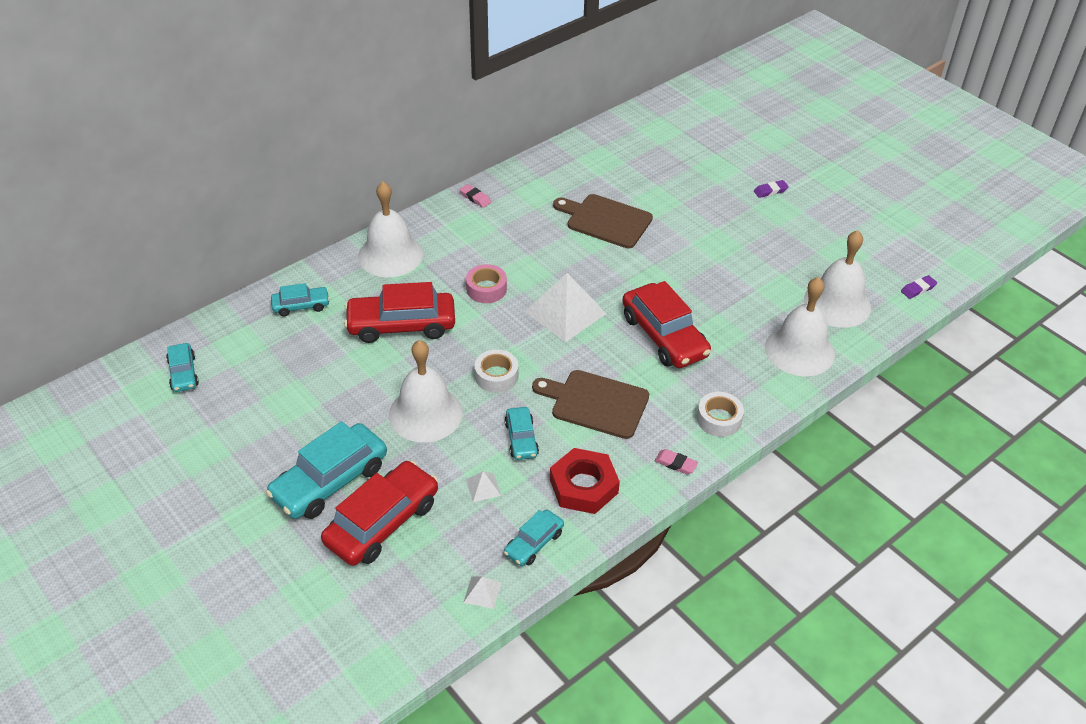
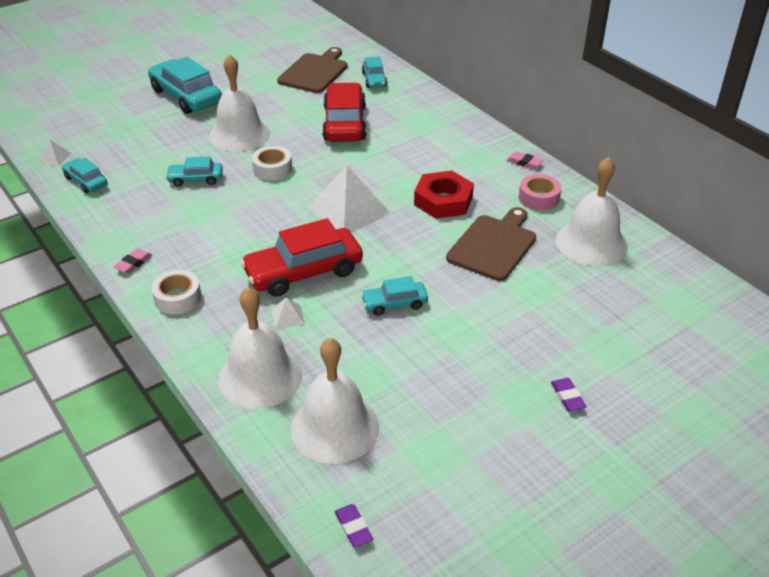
camera: 95 degrees right, 5 degrees down
(183, 373) = (309, 40): turquoise car -> turquoise car (394, 303)
(382, 522) = (138, 117): red car -> none
(390, 255) = (436, 117): white bell -> white bell (591, 243)
(475, 198) = (524, 162): pink eraser -> pink eraser turned 75 degrees clockwise
(483, 487) = (152, 160): white pyramid -> white pyramid (288, 317)
(486, 289) = (387, 166): pink tape -> pink tape (538, 198)
(583, 486) = (131, 209): red nut -> red nut (443, 201)
(595, 403) = (223, 221): brown cutting board -> brown cutting board (314, 72)

